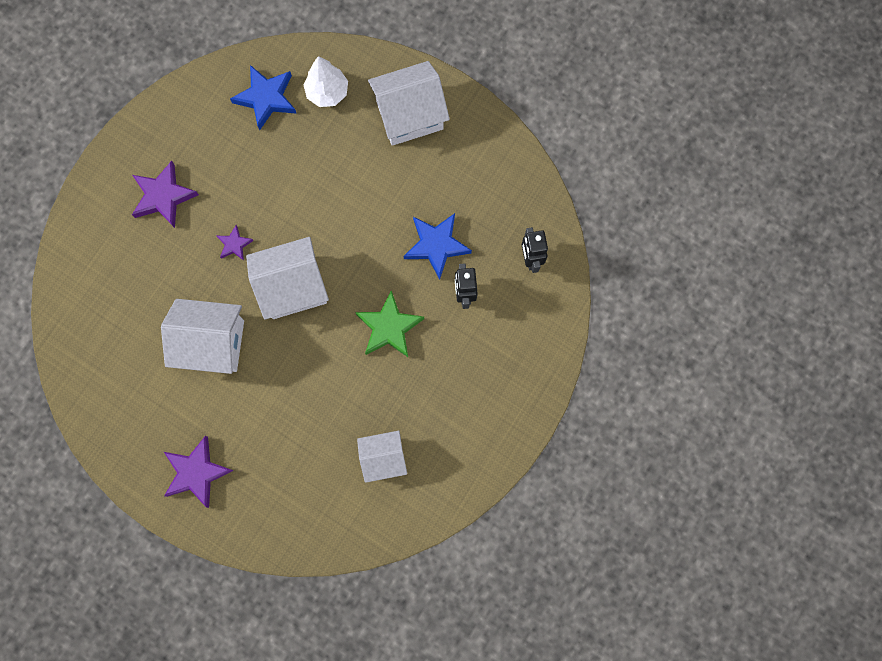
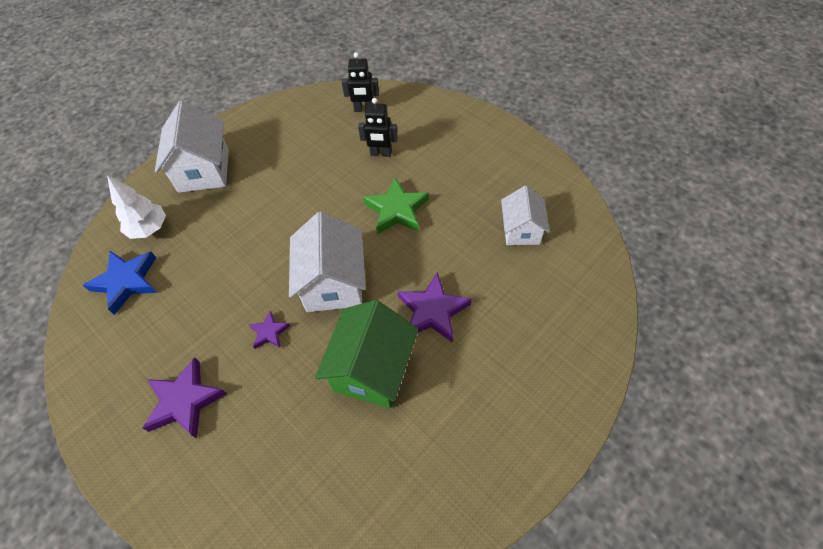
camera: 75 degrees left, 20 degrees down
(197, 472) = (518, 406): purple star -> purple star (433, 311)
(212, 343) = (372, 369): white house -> green house
(436, 245) = (331, 167): blue star -> none

